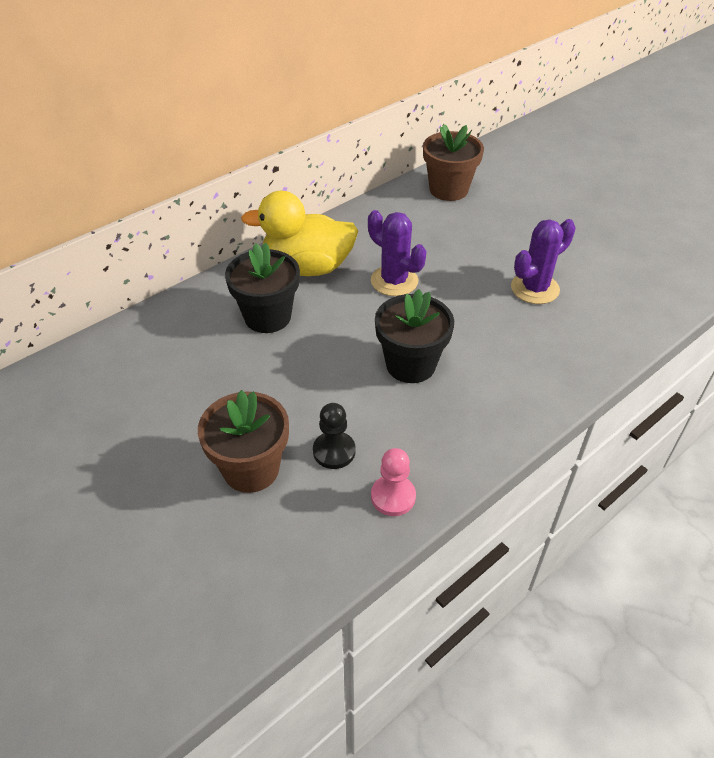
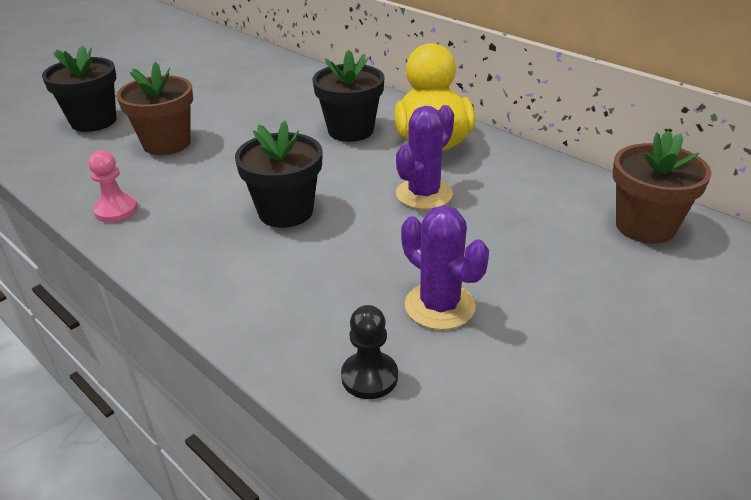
camera: 85 degrees right, 10 degrees down
(158, 562) = (93, 121): none -> black flower pot
(334, 451) = (176, 177): black pawn -> black pawn (369, 377)

